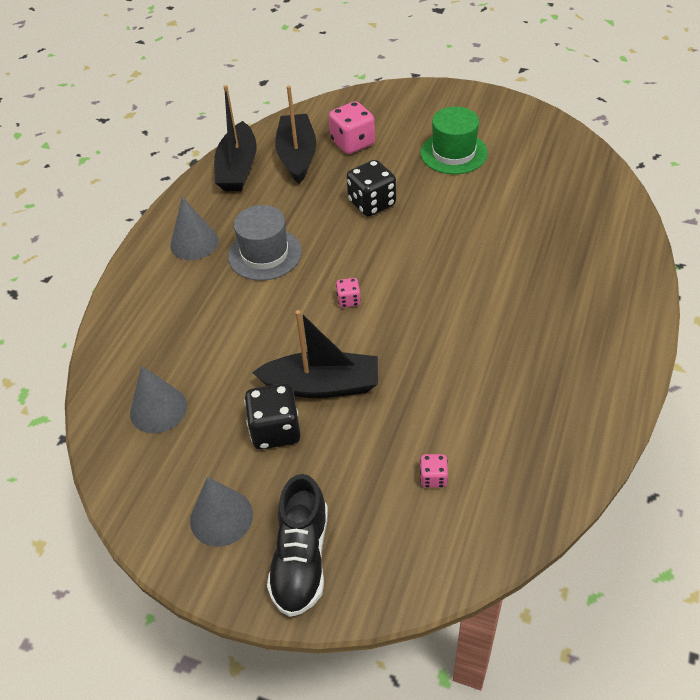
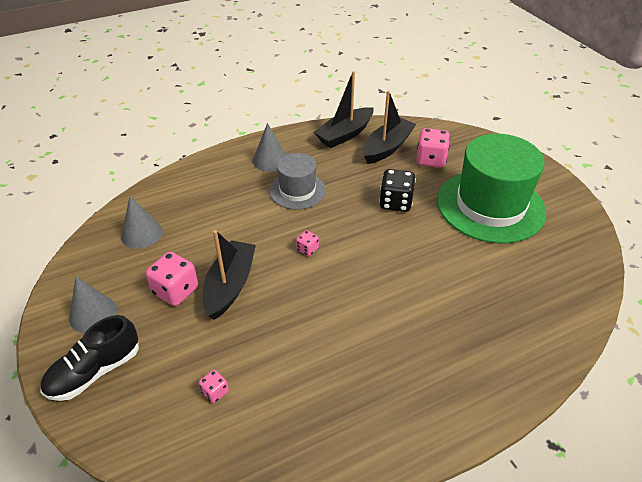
camera: 40 degrees right, 5 degrees down
(275, 430) = (176, 291): black dice -> pink dice
(322, 385) = (230, 286): black boat -> black boat turned 120 degrees counterclockwise
(453, 153) = (490, 205): green hat -> green hat, size x1.84

